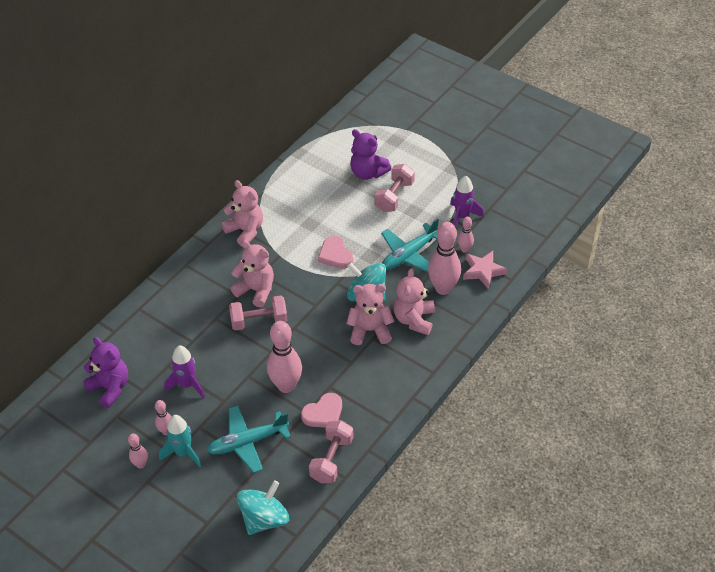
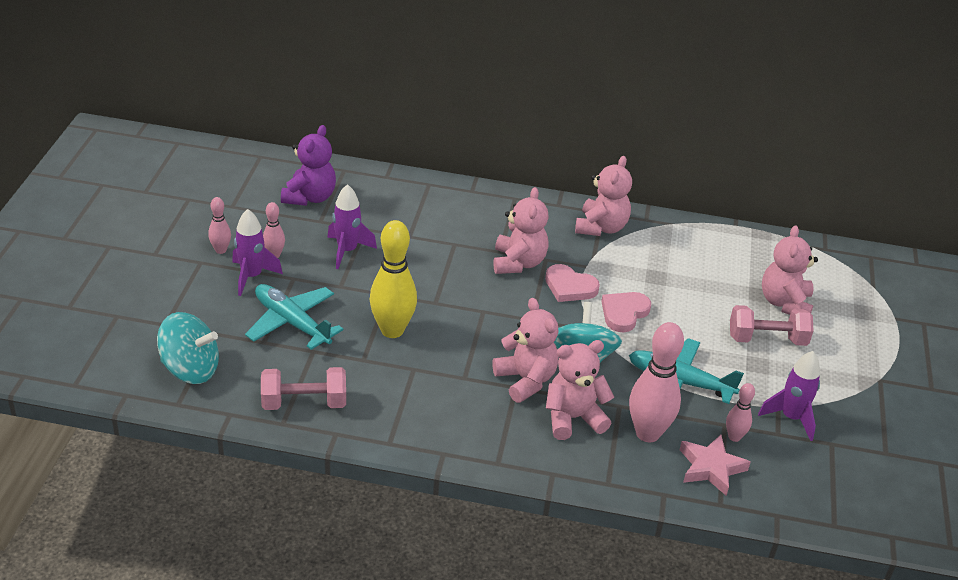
camera: 60 degrees right, 10 degrees down
(183, 453) = (251, 276): turquoise rocket -> purple rocket
(259, 321) = (473, 279): pink dumbbell -> none
(286, 386) = (392, 330): pink bowling pin -> yellow bowling pin
(323, 413) = (369, 375): pink heart -> pink heart (569, 287)
(368, 173) = (785, 303): purple teddy bear -> pink teddy bear

